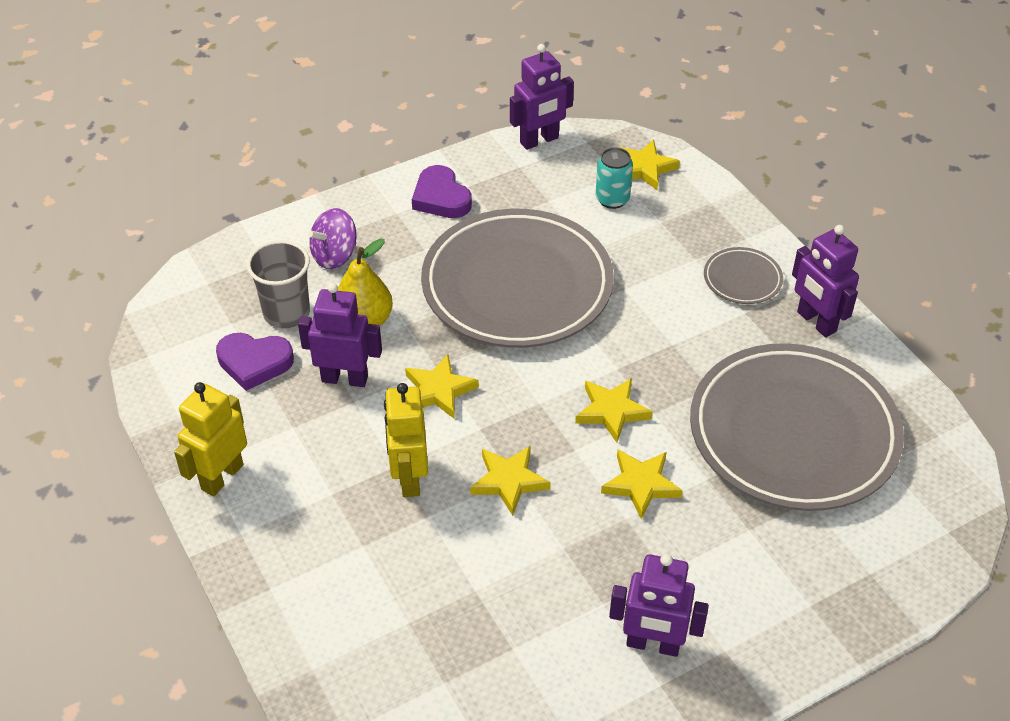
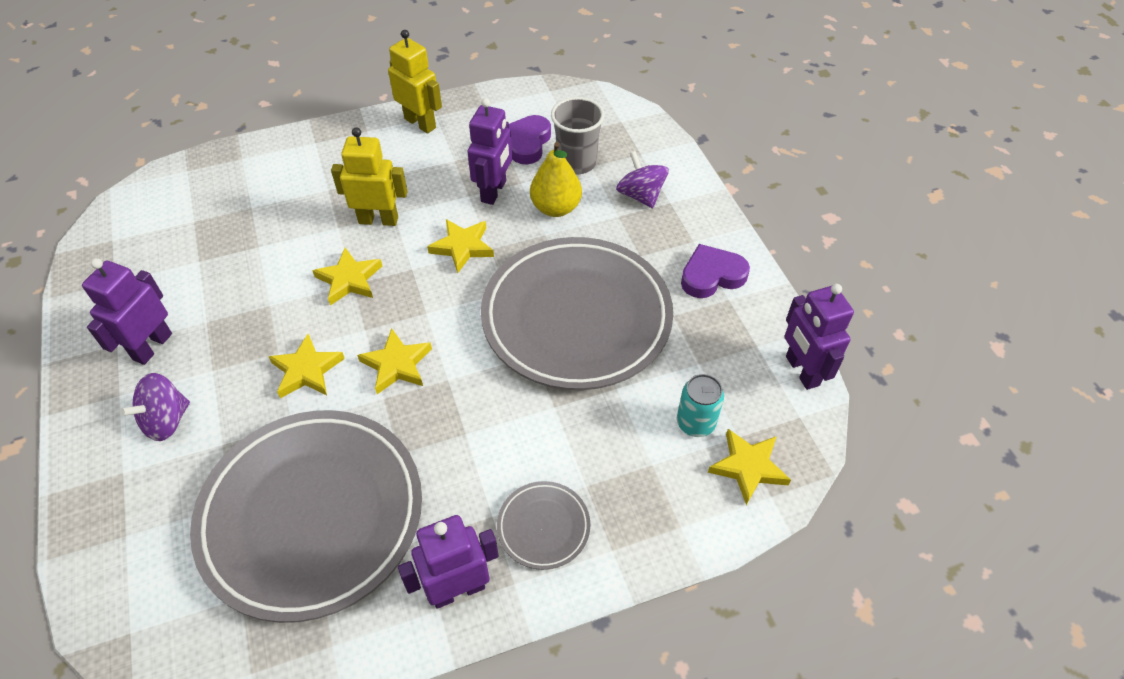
camera: 100 degrees right, 5 degrees up
(740, 589) = (166, 420): none -> purple spinning top

